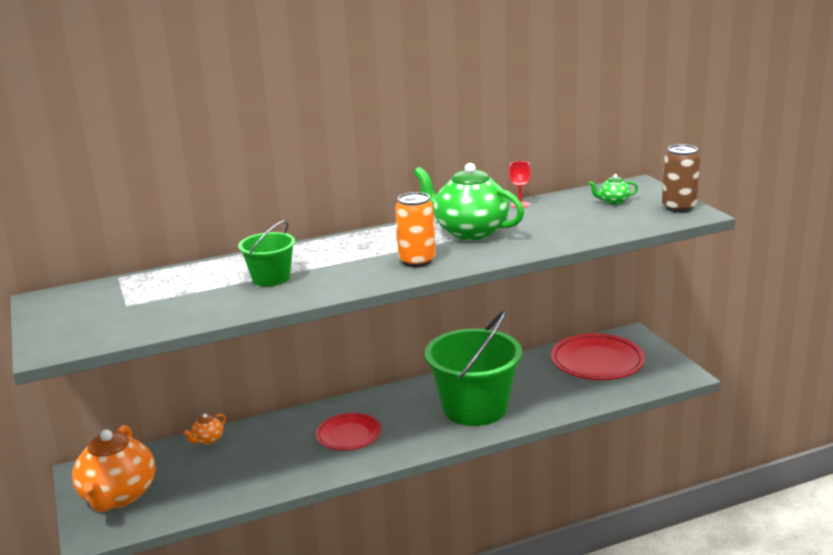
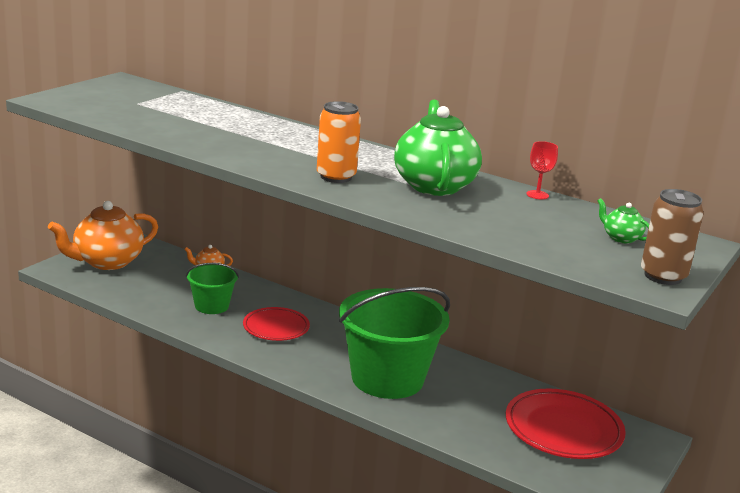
camera: 50 degrees right, 0 degrees up
(271, 278) = (235, 134): green bucket -> green bucket (211, 306)

